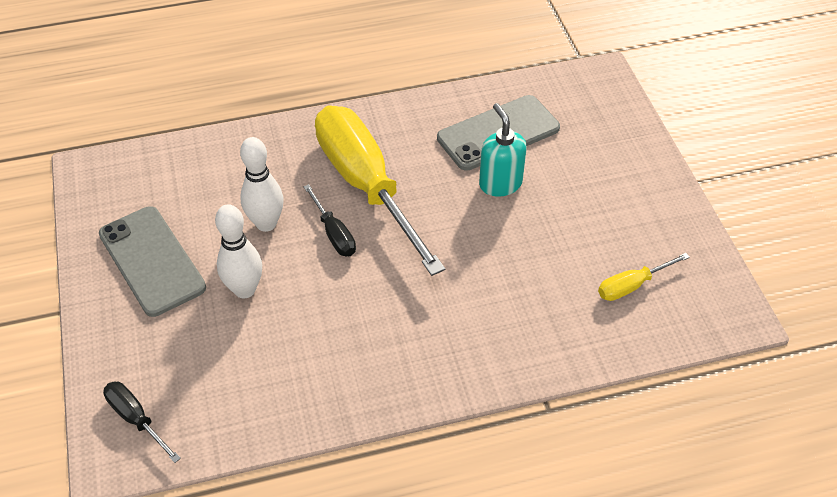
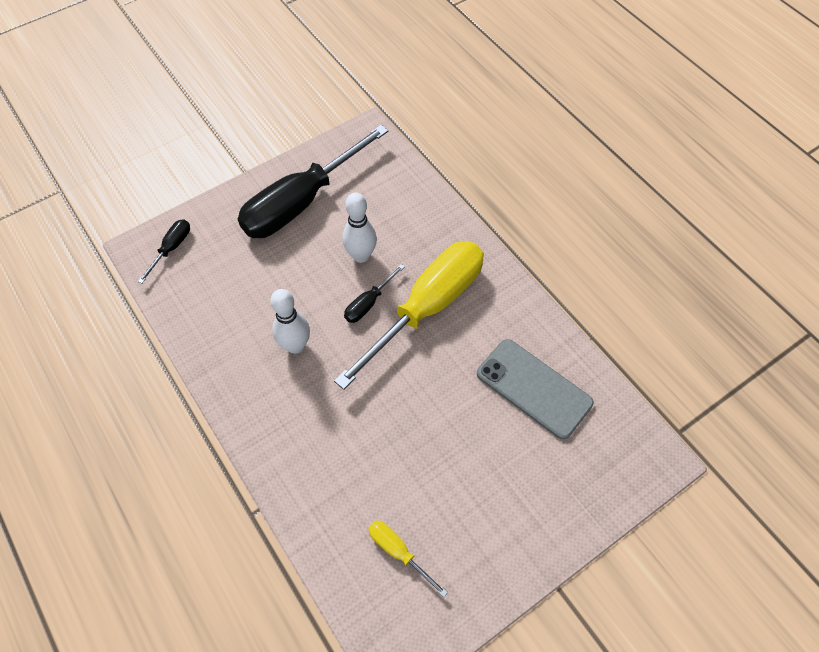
camera: 70 degrees right, 10 degrees up
(152, 260) = (301, 202): grey phone -> black screwdriver
(244, 289) = (295, 266): white bowling pin -> white bowling pin (295, 346)
(500, 183) = (473, 407): turquoise soap dispenser -> none

